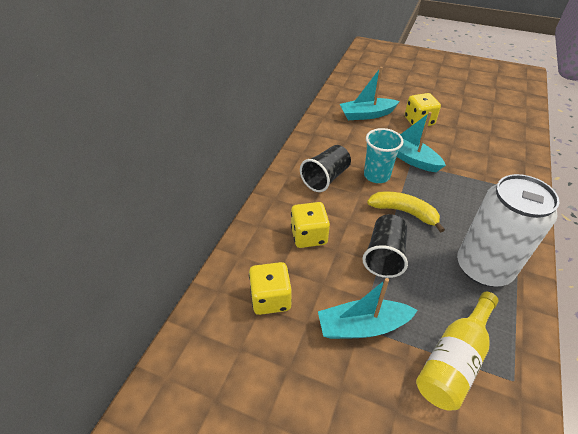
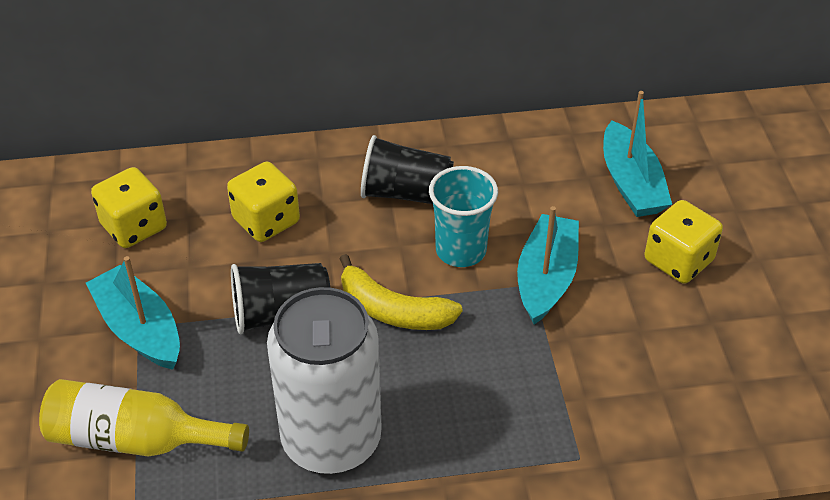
camera: 60 degrees right, 0 degrees up
(366, 115) = (631, 183): turquoise boat -> turquoise boat turned 150 degrees counterclockwise
(404, 212) = (393, 310): yellow banana -> yellow banana turned 120 degrees clockwise

